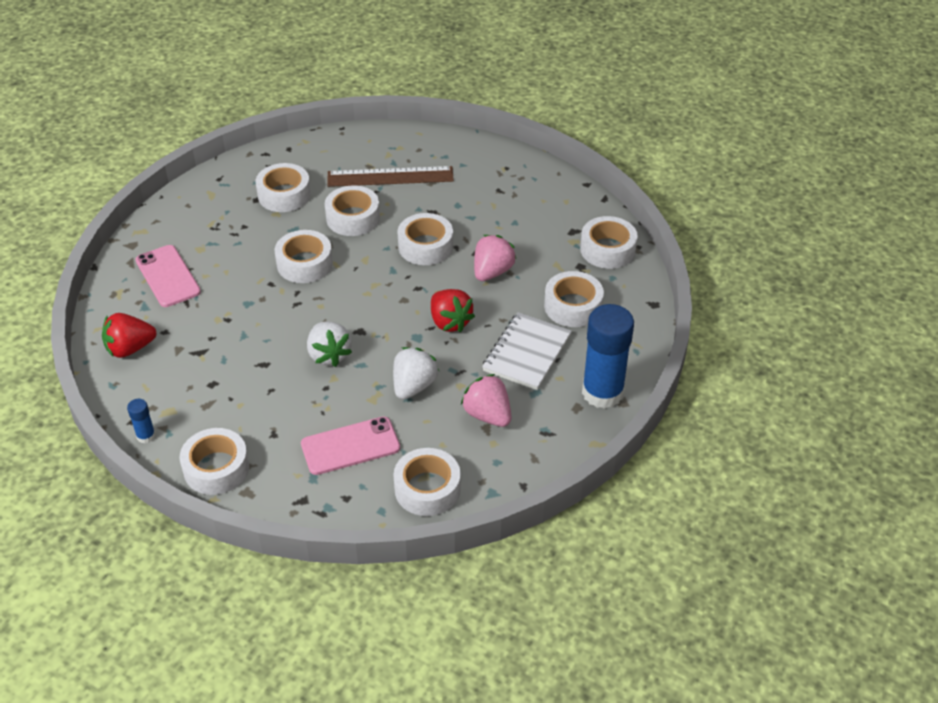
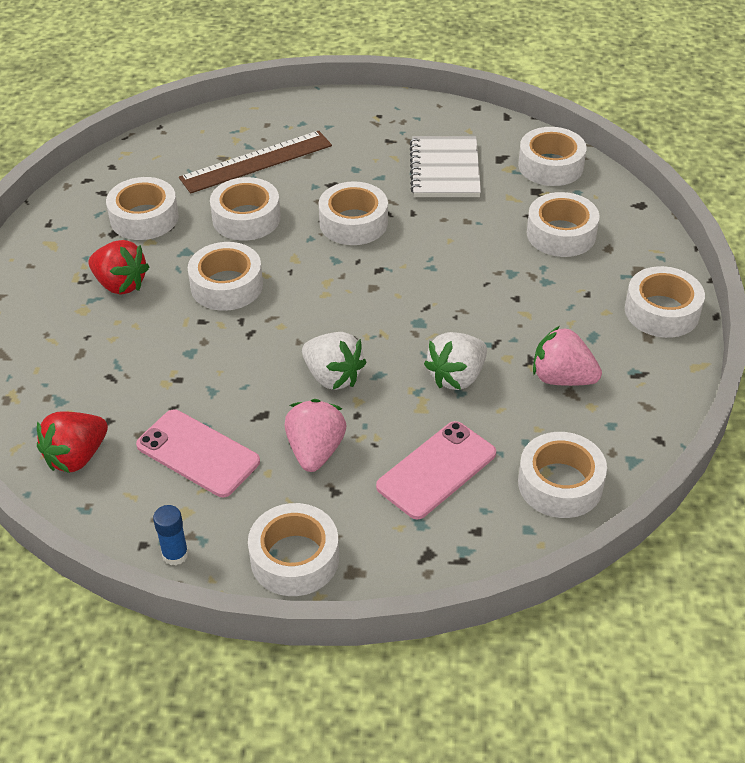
camera: 25 degrees left, 0 degrees up
(167, 276) = (64, 355): pink phone -> pink phone (198, 453)
(413, 386) = (457, 377): white strawberry -> white strawberry turned 135 degrees counterclockwise
(450, 322) = (443, 294): red strawberry -> red strawberry (120, 284)
(492, 272) = (448, 226): pink strawberry -> pink strawberry (315, 451)
(527, 353) = (552, 298): white notebook -> white notebook (445, 170)
(602, 392) = (662, 311): blue glue stick -> white tape

